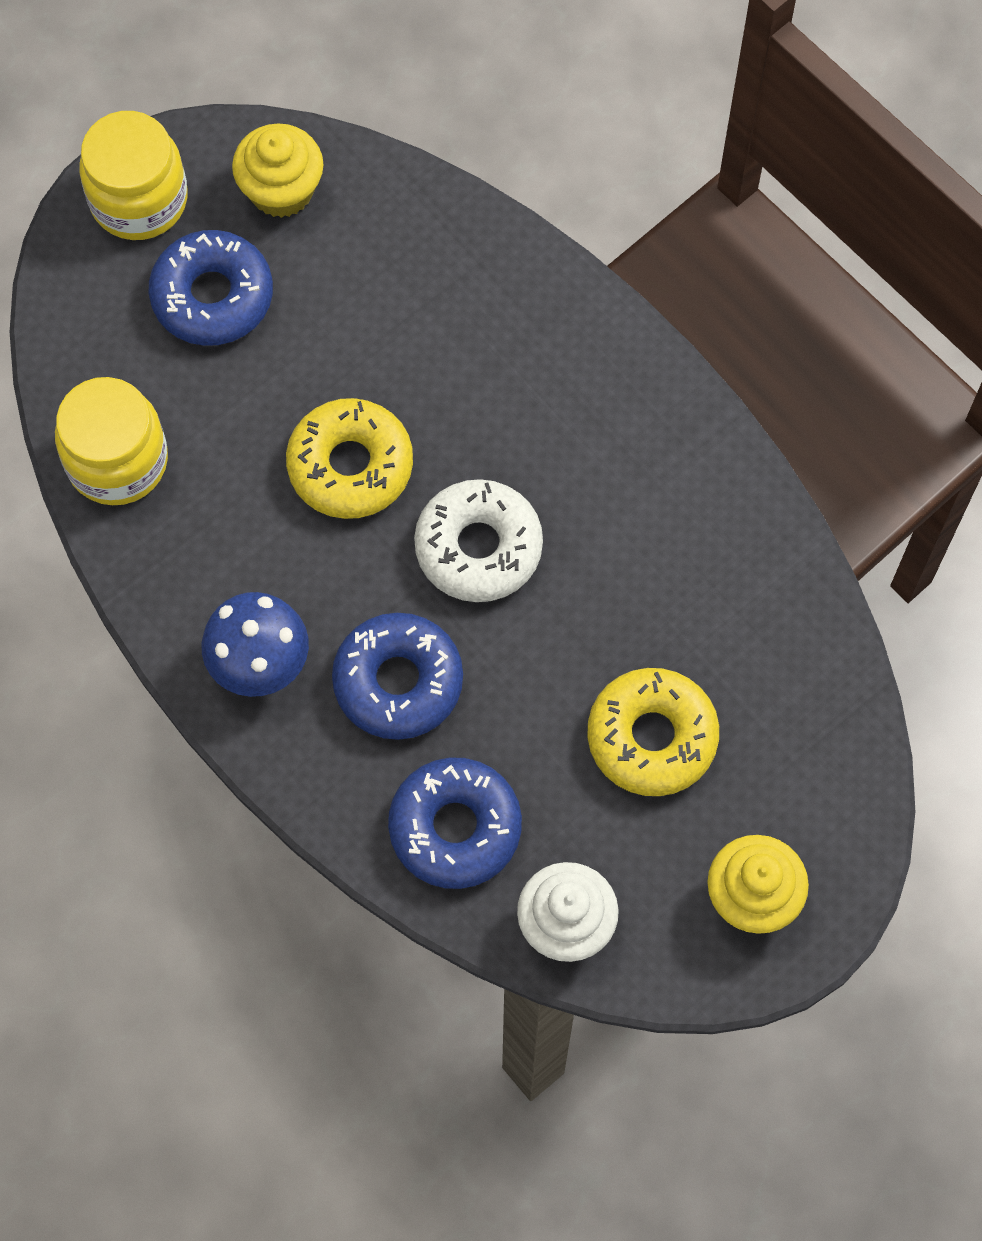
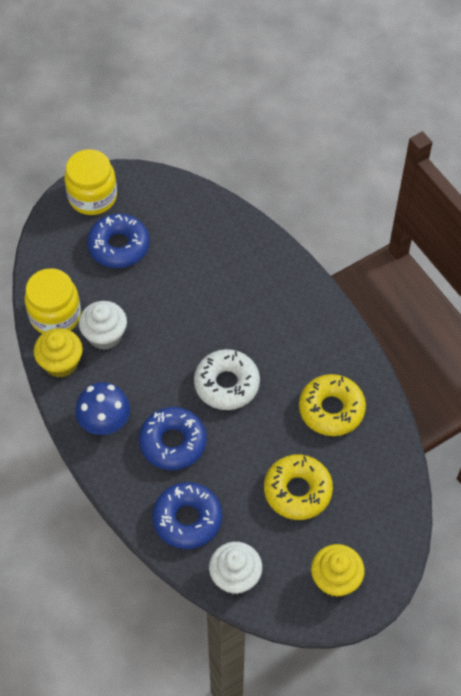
camera: 10 degrees right, 10 degrees down
(223, 486) = (105, 335): none -> white cupcake
(281, 190) = (163, 202): yellow cupcake -> yellow cupcake (61, 363)
(350, 466) = (170, 335): yellow donut -> yellow donut (331, 409)

